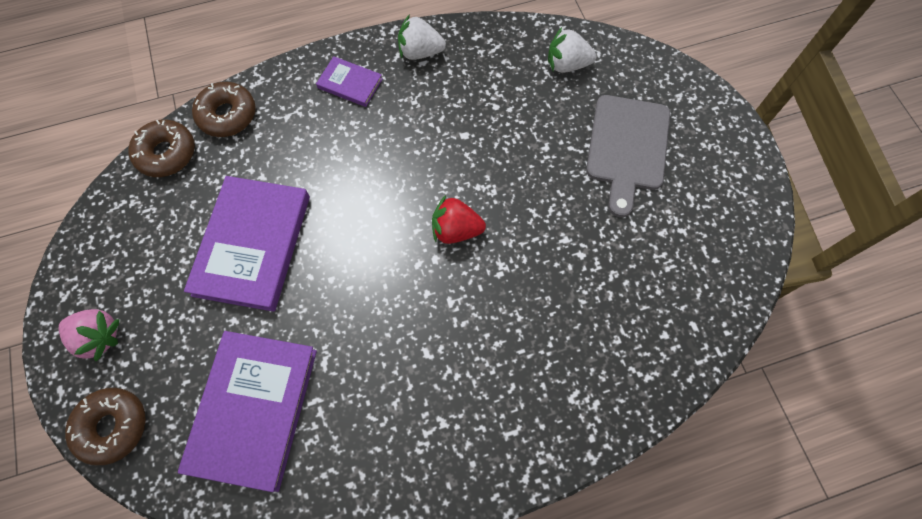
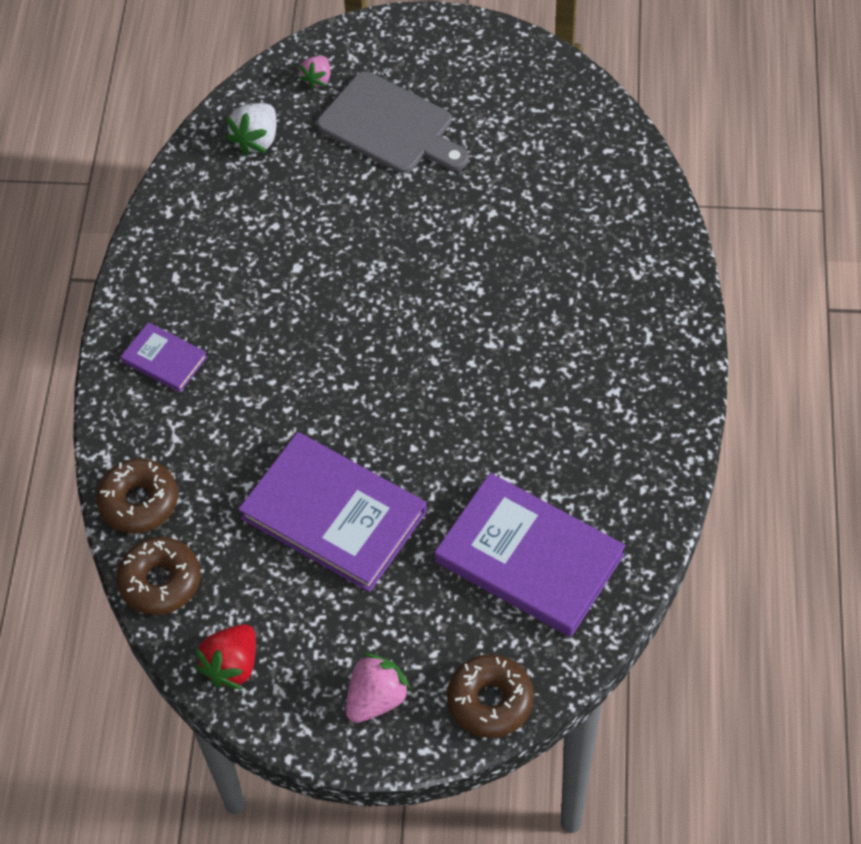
camera: 65 degrees left, 10 degrees down
(350, 83) = (164, 359): purple book -> purple book turned 75 degrees clockwise
(420, 52) = (159, 275): white strawberry -> none
(456, 230) = (411, 313): red strawberry -> red strawberry (232, 665)
(644, 81) = (317, 79): none -> pink strawberry

